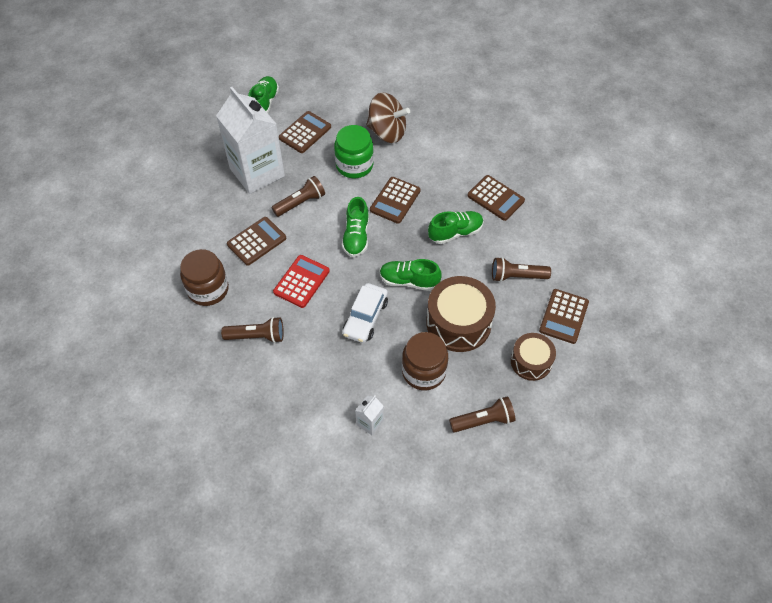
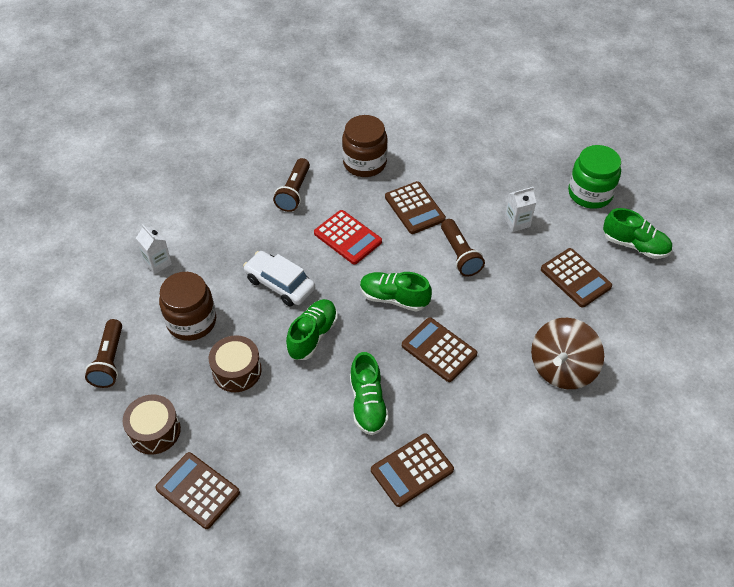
camera: 105 degrees right, 5 degrees down
(257, 172) = (517, 222): white carton -> white carton, size x0.40
(354, 165) = (508, 319): green jar -> green jar (590, 193)
(458, 323) = (237, 371): brown drum -> brown drum, size x0.61
(517, 276) = (277, 455): brown flashlight -> none

